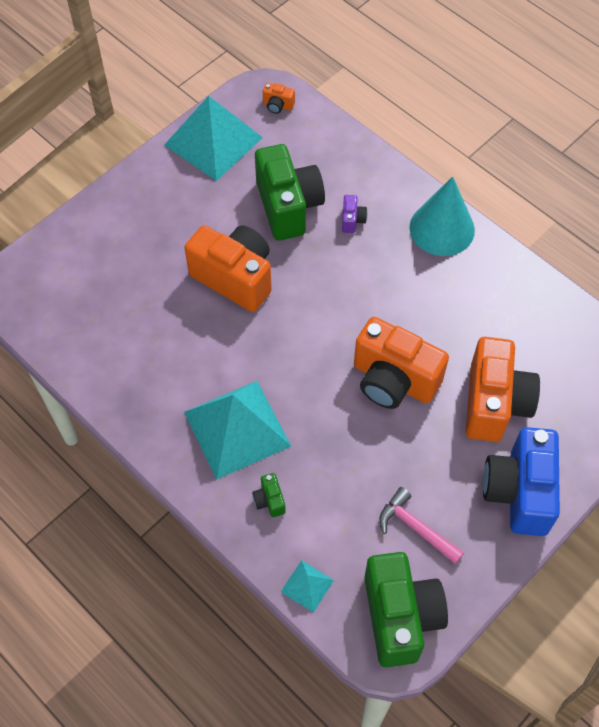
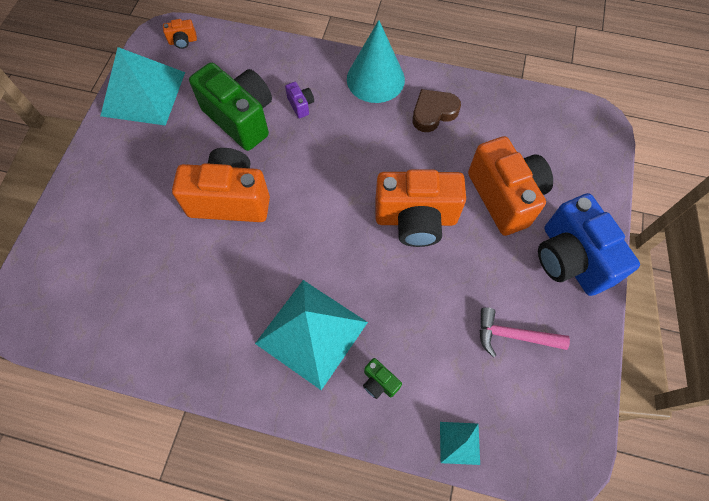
camera: 30 degrees left, 5 degrees up
(400, 616) = (552, 423): green camera -> none
(478, 289) = (433, 113): none -> brown heart

